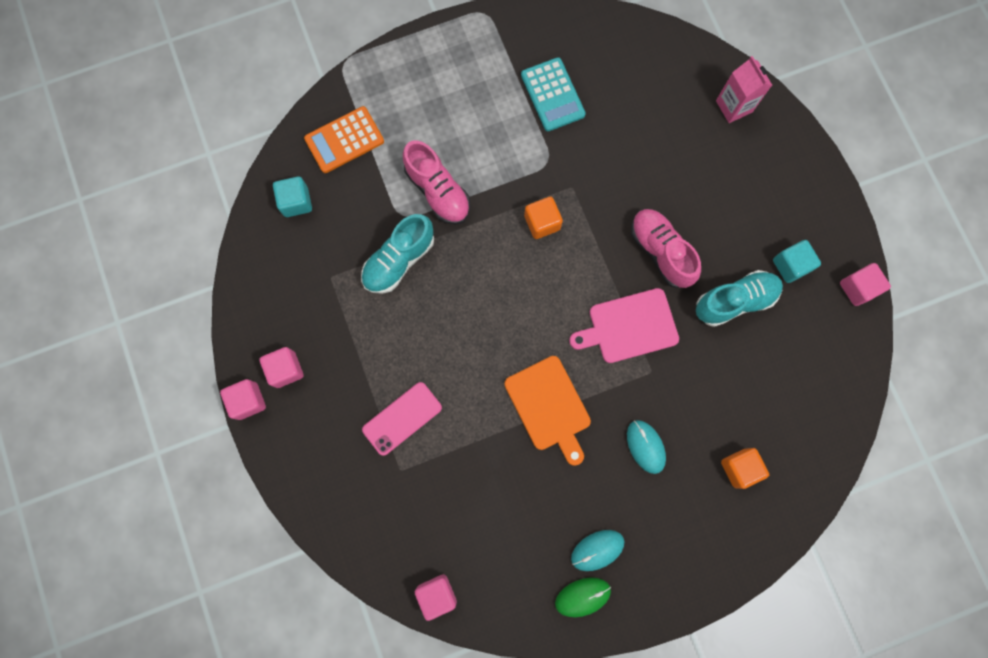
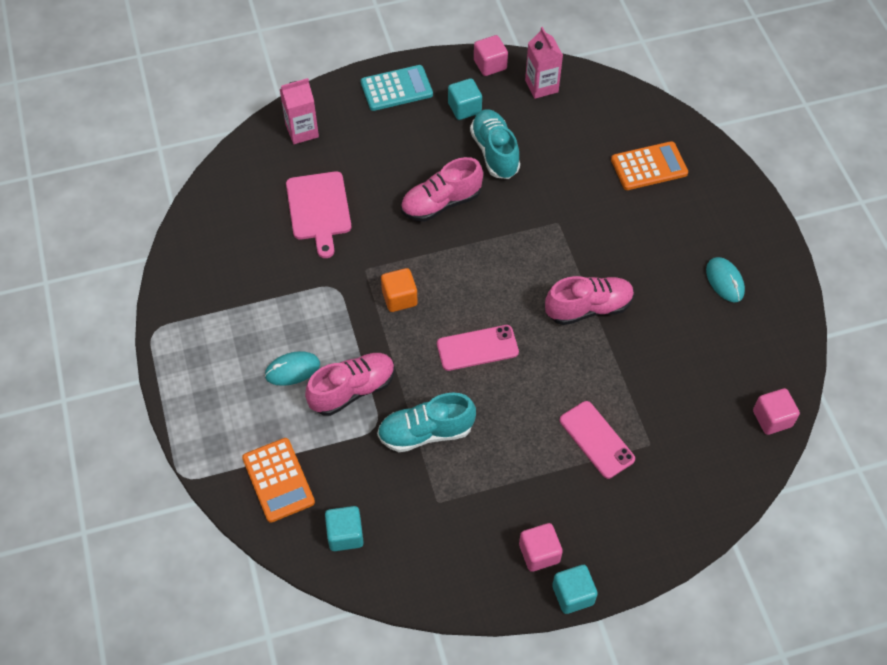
camera: 85 degrees left, 20 degrees down
(248, 401) = (573, 595): pink cube -> turquoise cube
(399, 260) = (426, 432): turquoise shoe -> turquoise shoe turned 120 degrees clockwise
(492, 300) = (477, 348): none -> pink phone
(549, 406) = (588, 308): orange cutting board -> pink shoe
(552, 95) = (262, 277): turquoise calculator -> turquoise calculator (396, 88)
(582, 596) = (767, 296): green mouse -> none
(629, 326) = (513, 236): pink cutting board -> pink cutting board (319, 209)
(645, 446) = (628, 234): turquoise mouse -> turquoise mouse (292, 370)
(739, 468) = (649, 166): orange cube -> orange calculator
(836, 346) = (541, 86): none -> pink carton

